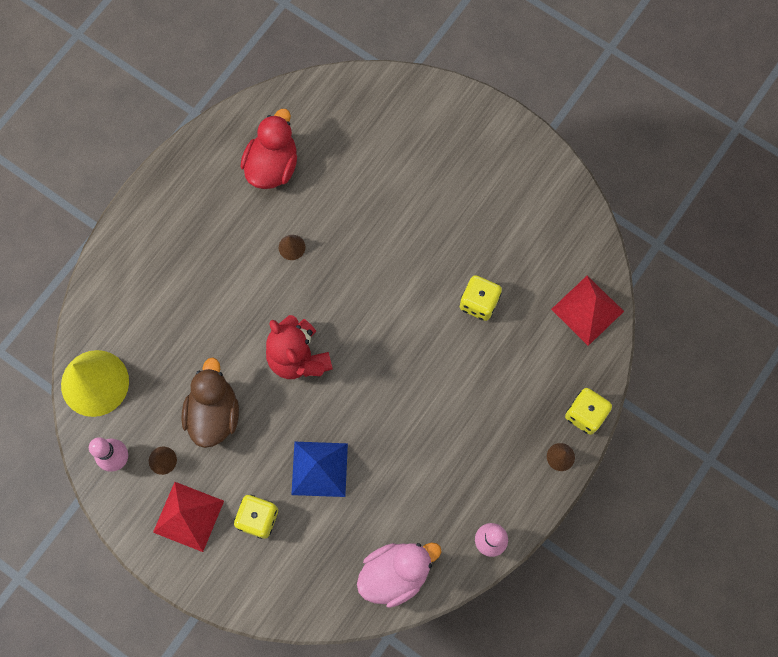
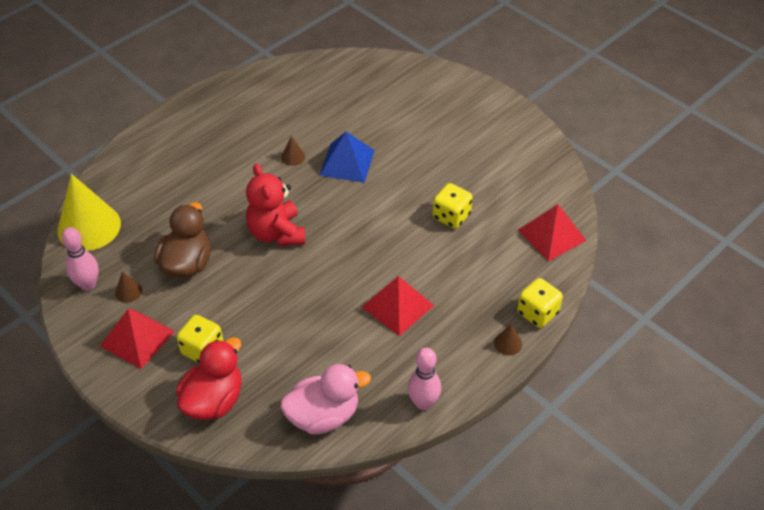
camera: 10 degrees right, 25 degrees down
(272, 166) = (292, 103): red duck -> red duck (213, 400)
(319, 469) = (272, 319): blue pyramid -> blue pyramid (347, 163)
(443, 430) = (397, 306): none -> red pyramid

